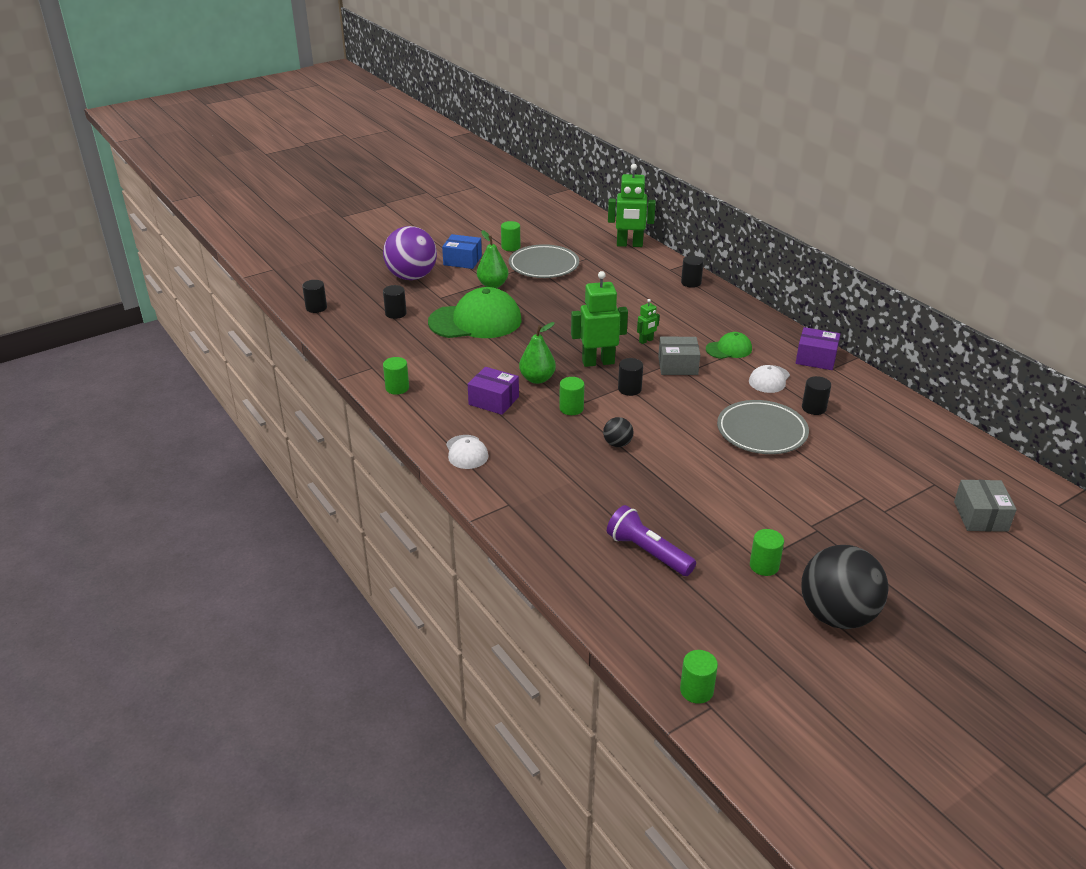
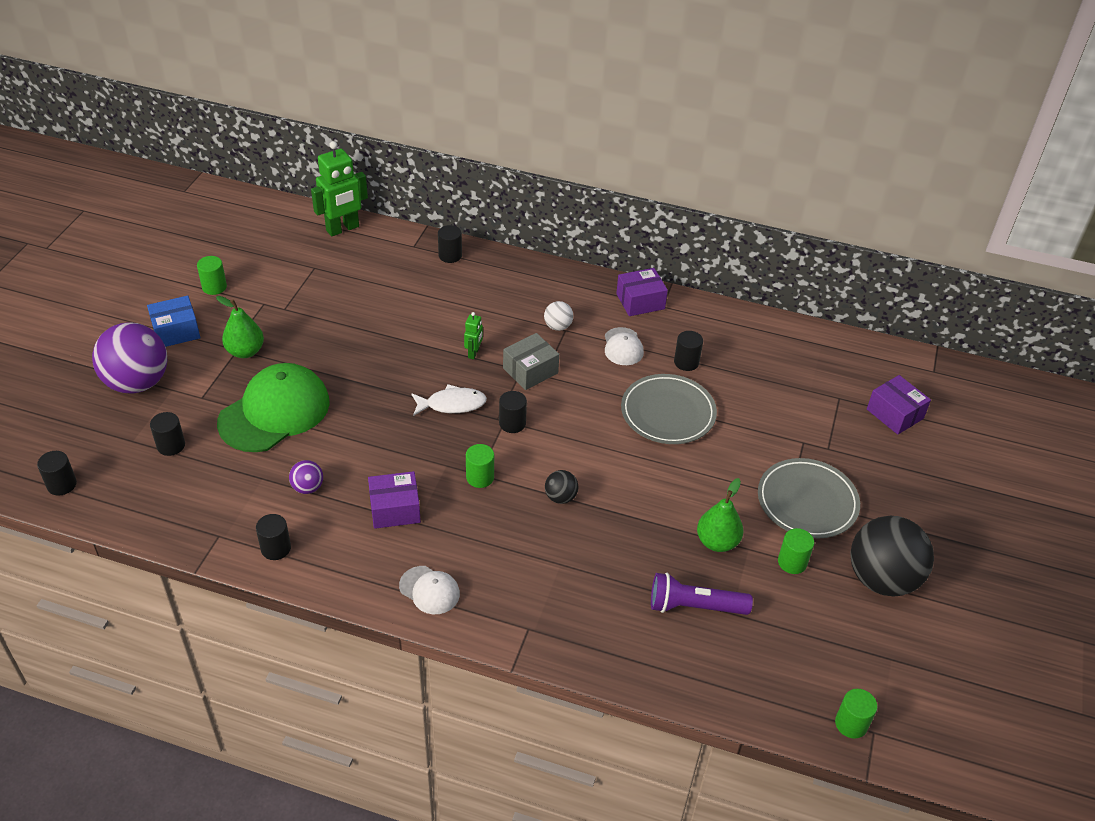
camera: 40 degrees left, 10 degrees up
(397, 388) = (276, 548): green cylinder -> black cylinder
(451, 366) = (308, 487): none -> purple ball
(537, 379) = (412, 457): green pear -> green pear (717, 542)
(543, 265) = (277, 298): grey plate -> grey plate (807, 502)
(598, 362) = (452, 404): green robot -> white fish
(729, 349) = (558, 326): green cap -> white ball
(980, 516) = (894, 414): grey box -> purple box

